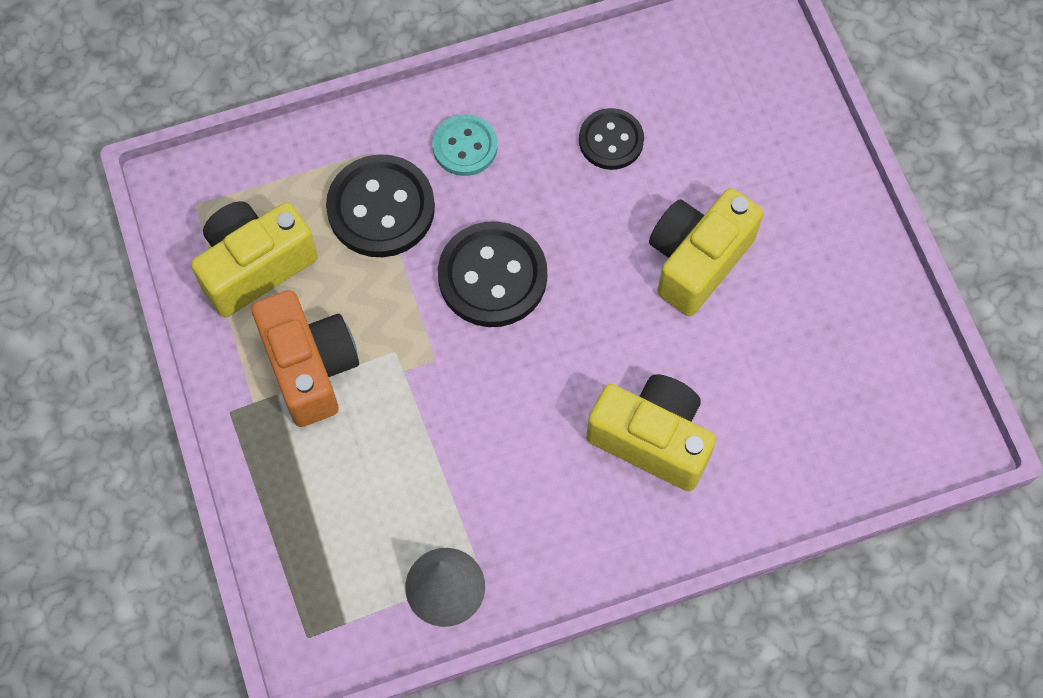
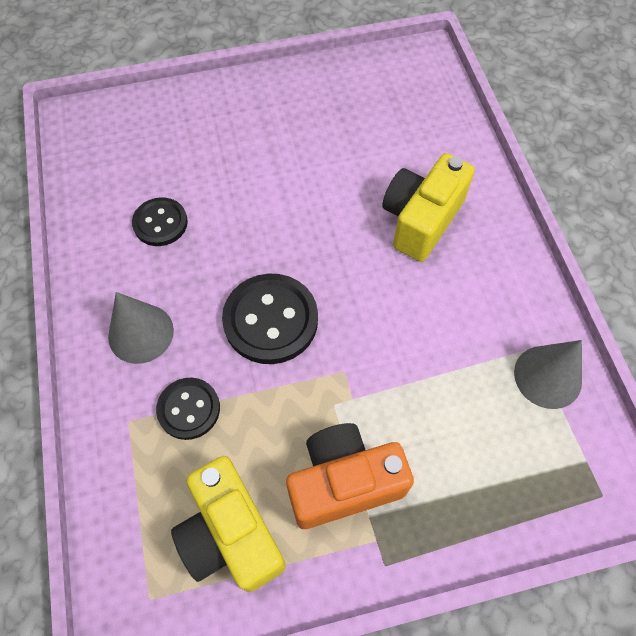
camera: 85 degrees left, 5 degrees down
(381, 208) = (189, 409): black button -> black button, size x0.62
(465, 146) = (141, 333): turquoise button -> grey cone
(697, 260) = (276, 177): yellow camera -> none

